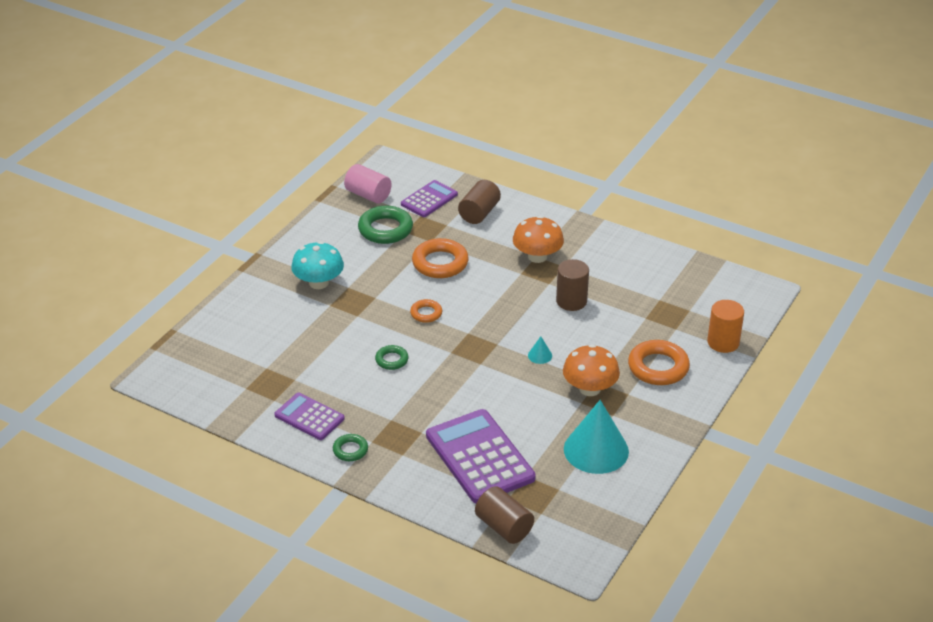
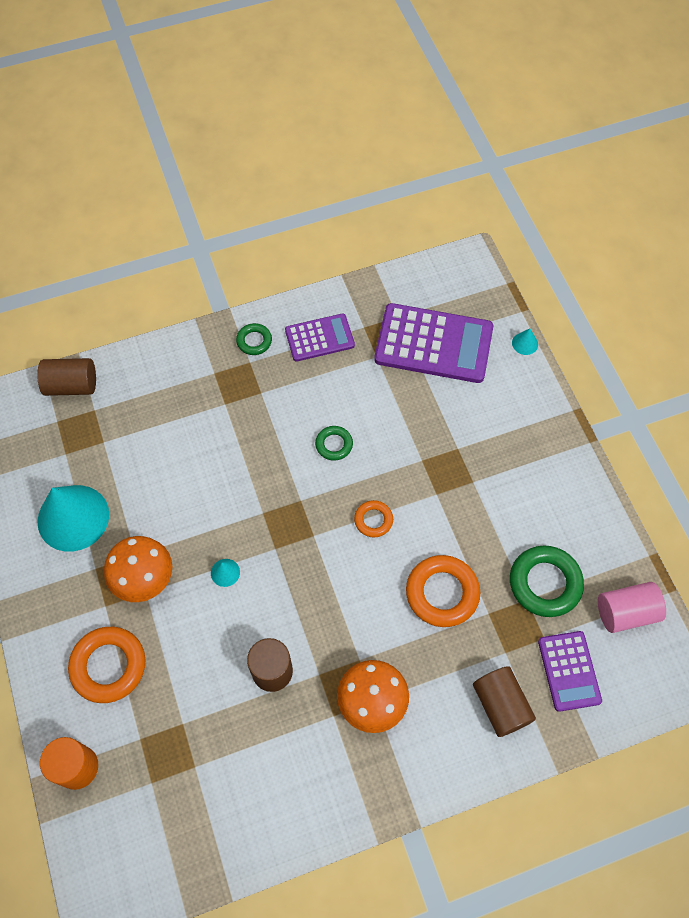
camera: 130 degrees right, 25 degrees up
(206, 316) = (525, 343): none -> turquoise cone
(319, 283) = (501, 461): turquoise mushroom -> none
(480, 457) = (155, 424): purple calculator -> purple calculator (433, 344)

